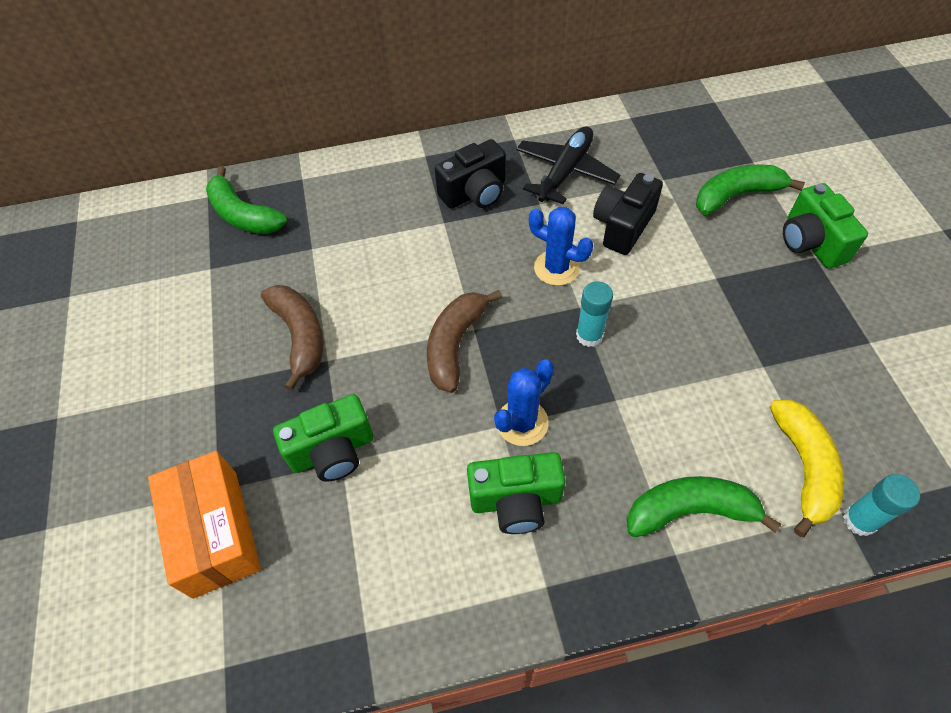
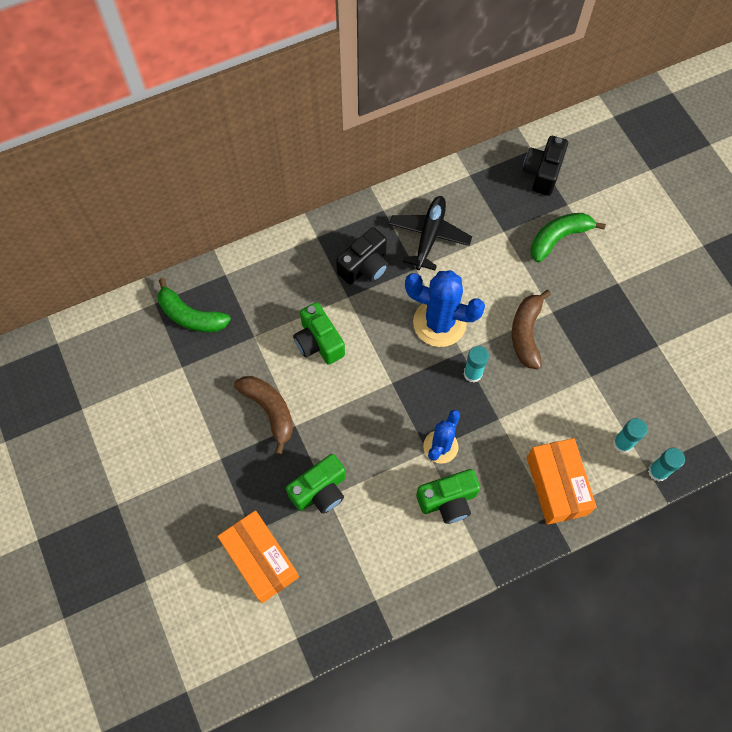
camera: 15 degrees left, 10 degrees up
(455, 344) = (382, 397): brown banana -> brown banana (526, 333)
(556, 268) = (439, 323): blue cactus -> blue cactus, size x1.61
(623, 226) = (480, 279): black camera -> black camera (542, 173)
(689, 511) = (556, 486): green banana -> orange box
(803, 467) = (622, 443): yellow banana -> turquoise glue stick
(810, 242) = (614, 271): green camera -> green camera (318, 342)

